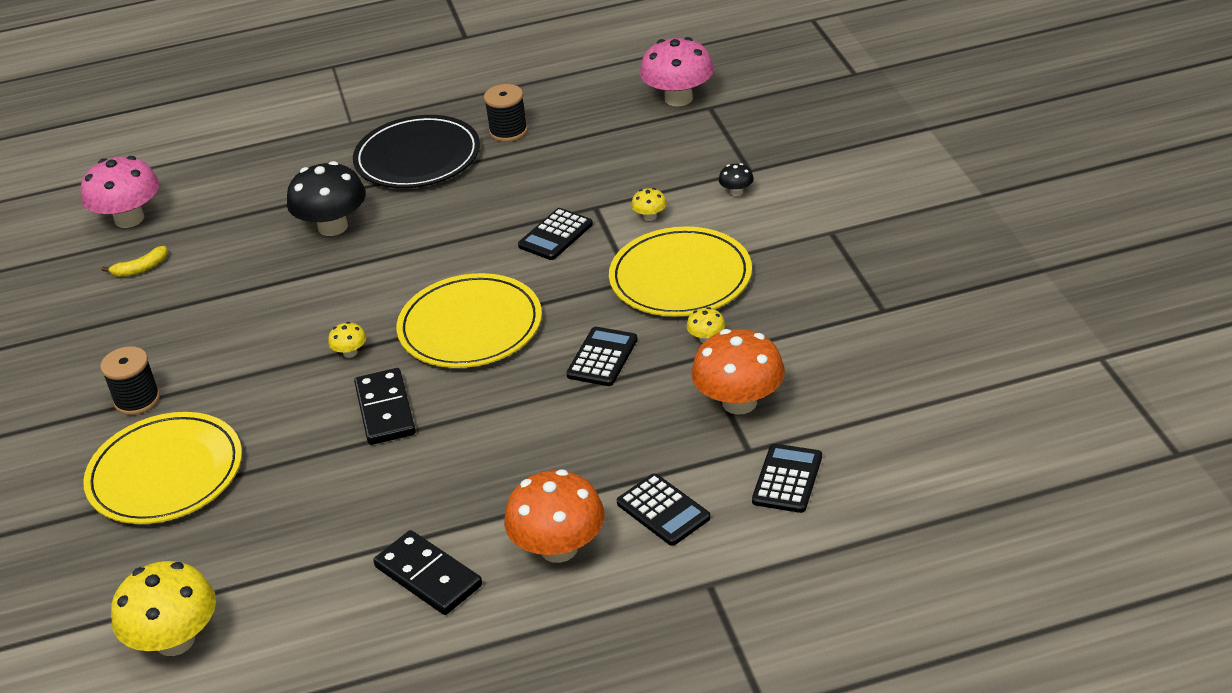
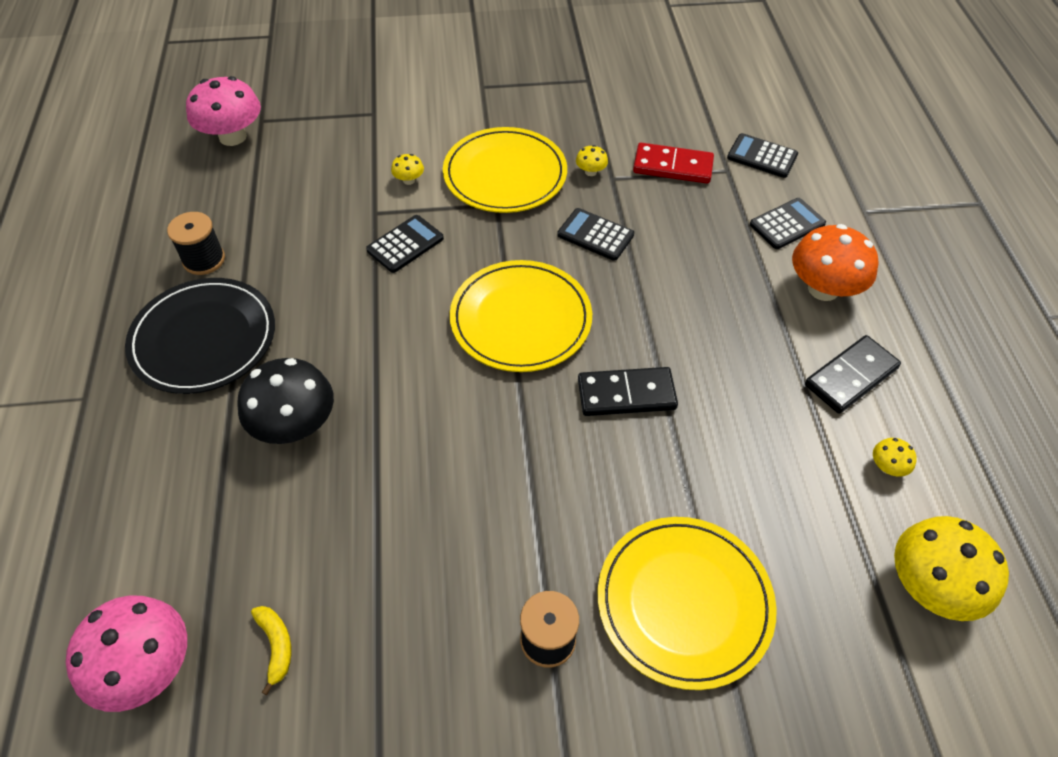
camera: 85 degrees left, 15 degrees up
(350, 353) = (529, 419): yellow mushroom -> yellow mushroom (887, 467)
(555, 235) = (405, 244): black calculator -> black calculator turned 90 degrees counterclockwise
(736, 192) = (400, 125): black mushroom -> none
(739, 402) = (672, 166): orange mushroom -> red domino

